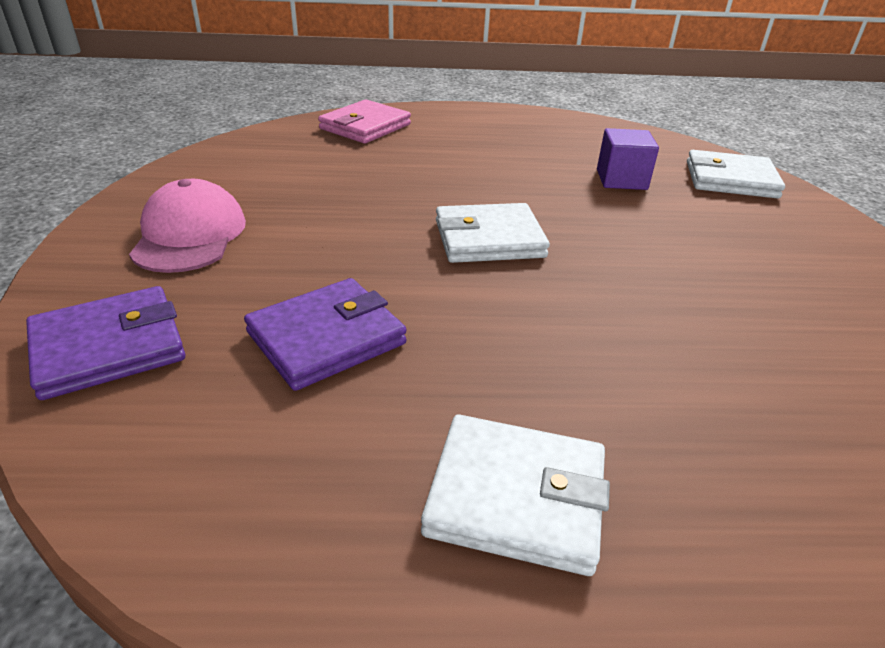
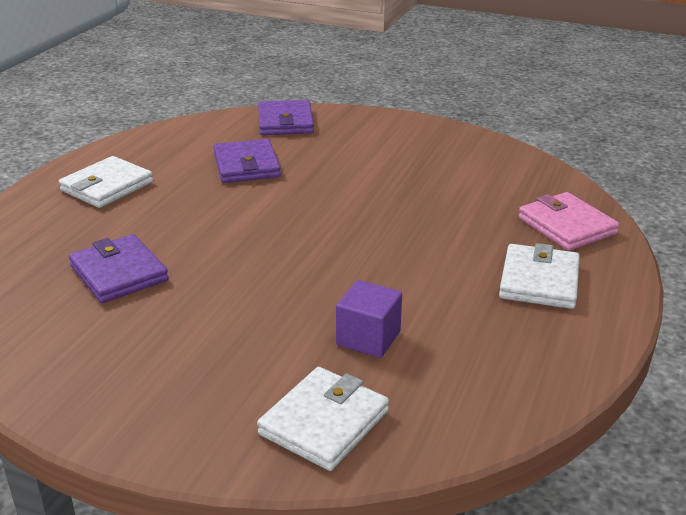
camera: 115 degrees right, 5 degrees down
(190, 235) = (383, 142): pink cap -> none
(489, 239) = (307, 233): white wallet -> white wallet (539, 281)
(717, 350) = (119, 273): none -> purple wallet

